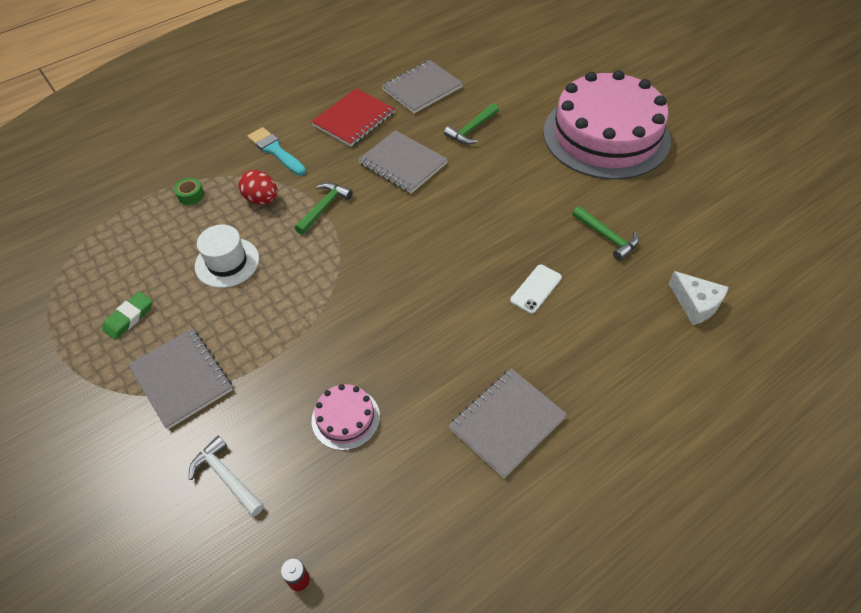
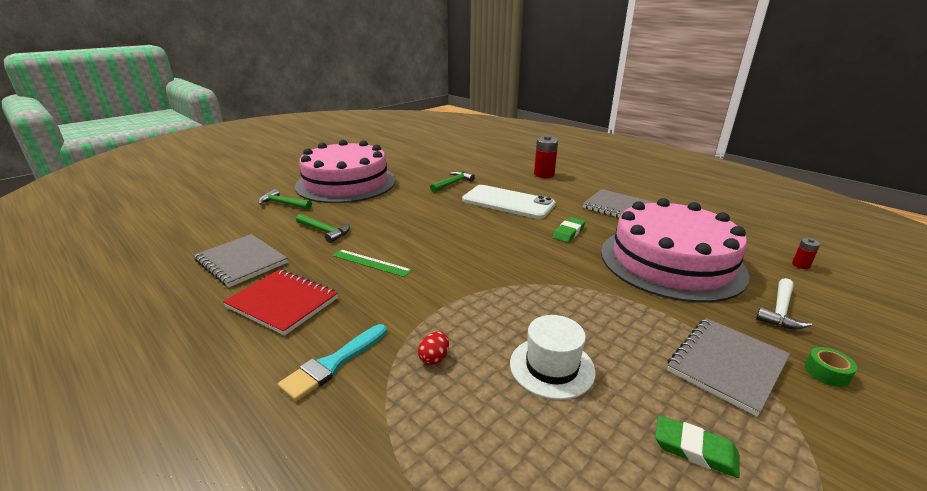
camera: 100 degrees left, 25 degrees down
(191, 195) = (434, 446): green tape -> green tape (826, 372)
(262, 199) = (434, 358): red egg -> red egg, size x0.62
(324, 208) = (442, 304): green hammer -> green hammer (283, 204)
(345, 418) = (671, 262): pink cake -> pink cake, size x2.48
(402, 164) = (371, 263): grey notebook -> green ruler
(438, 334) = (568, 232): none -> green eraser
(536, 289) = (508, 202): white phone -> white phone, size x2.10
(652, 359) = (544, 174): none -> red battery
(696, 304) = (499, 165): white cheese -> none

